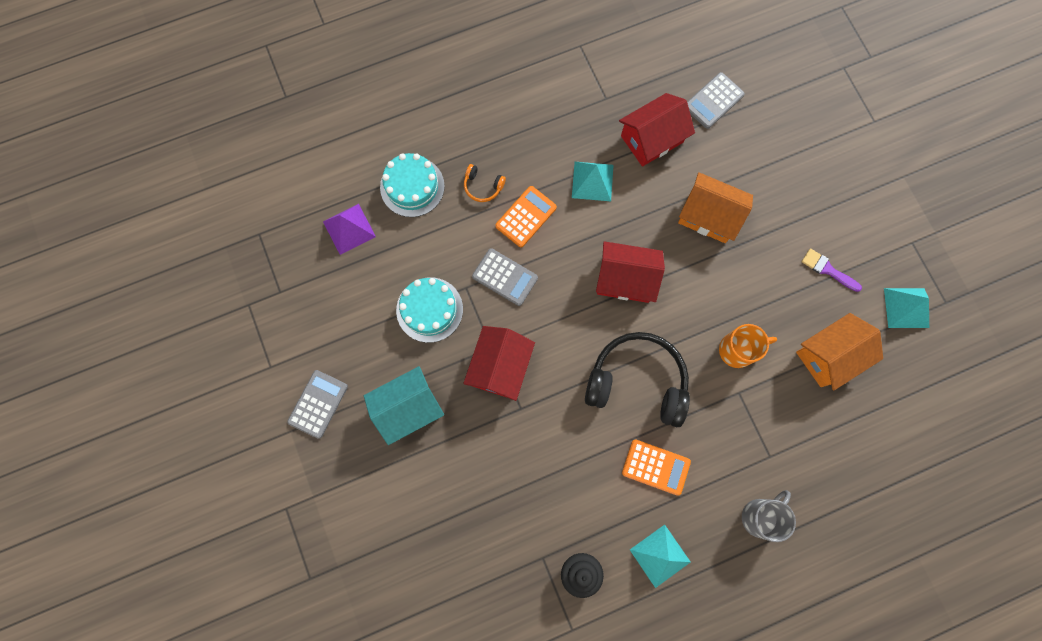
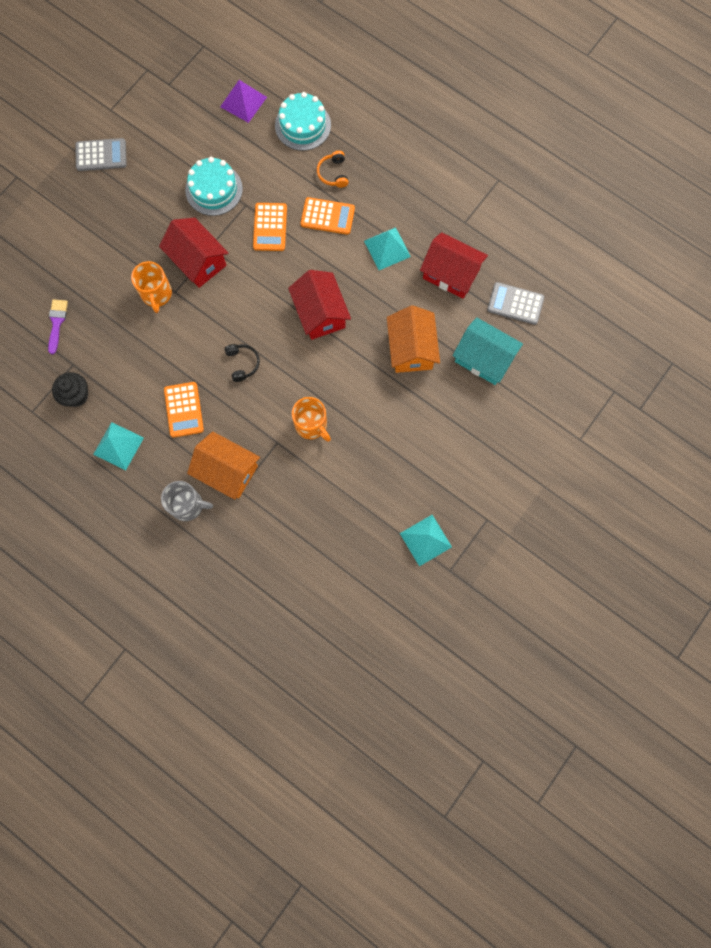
camera: 60 degrees right, 0 degrees up
(408, 408) = (132, 215): turquoise house -> turquoise house (483, 358)
(500, 367) = (198, 261): red house -> red house turned 60 degrees clockwise
(505, 277) = (270, 227): grey calculator -> orange calculator
(512, 428) = (156, 294): none -> orange mug
(637, 382) = (242, 363): black headphones -> black headphones, size x0.43
(827, 269) = (421, 462): purple brush -> purple brush (57, 323)
(829, 356) = (348, 497): orange house -> orange house (227, 471)

